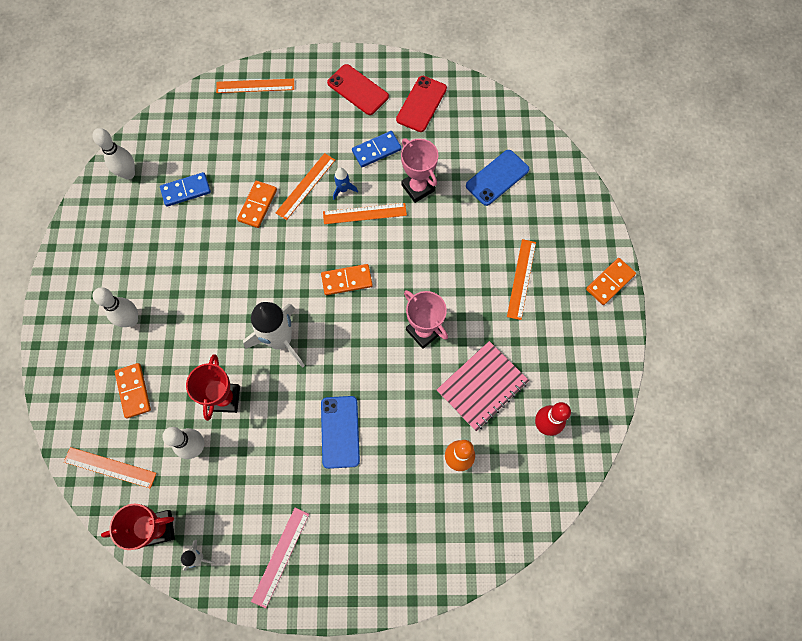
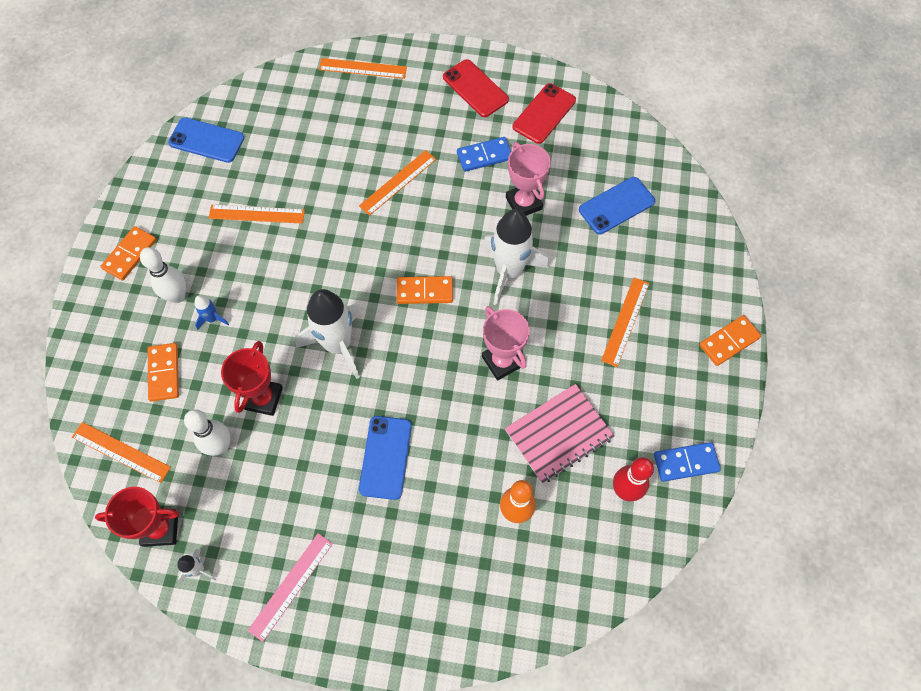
camera: 10 degrees right, 5 degrees down
(128, 174) = (206, 140): white bowling pin -> blue phone
(186, 190) = (265, 167): blue domino -> blue domino (686, 462)
(257, 205) = (340, 195): orange domino -> orange domino (130, 254)
(343, 189) = (439, 192): blue rocket -> blue rocket (212, 319)
(364, 213) = (458, 222): orange ruler -> orange ruler (256, 214)
(416, 251) = (509, 271): none -> white rocket

